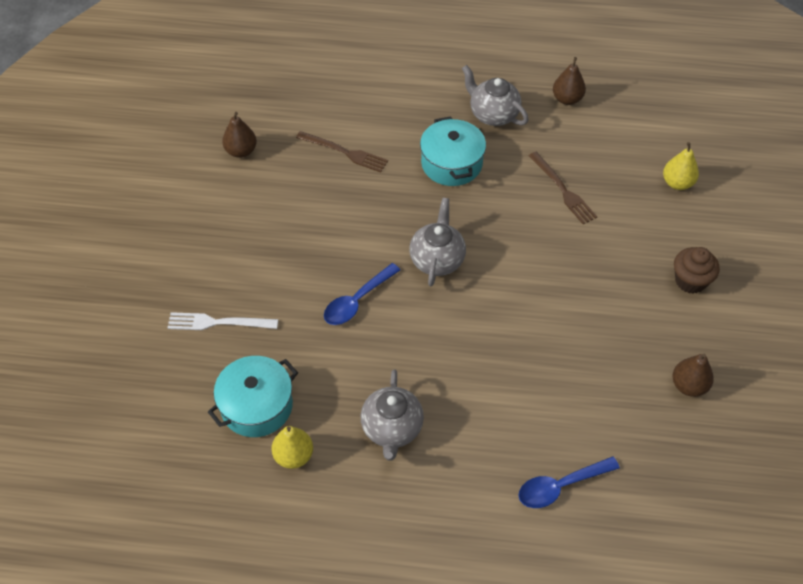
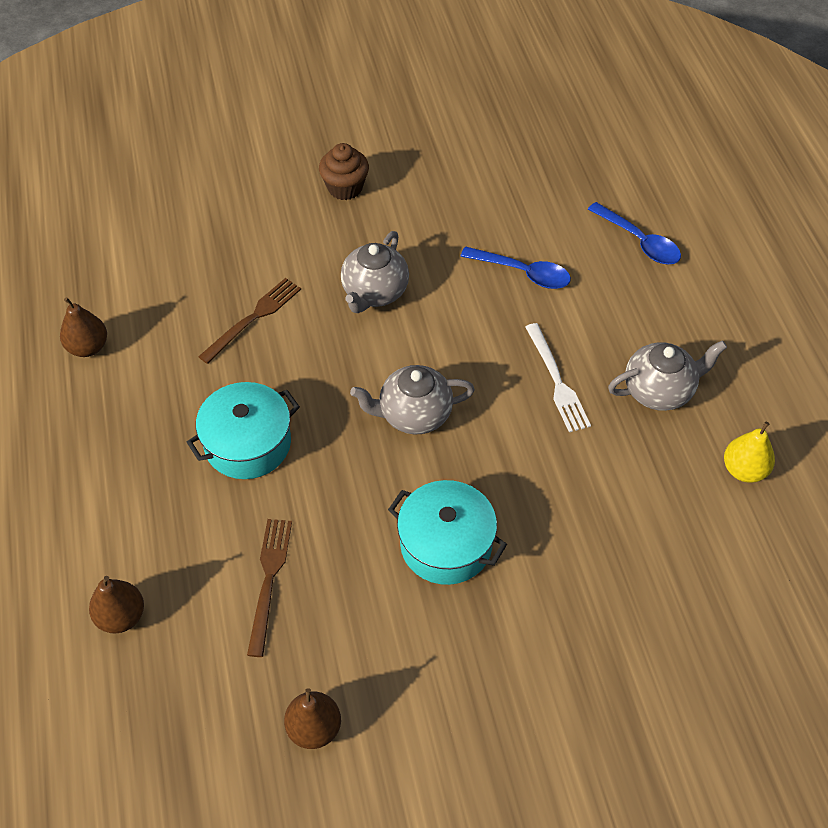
camera: 110 degrees left, 0 degrees up
(219, 322) = (621, 623): white fork -> white fork (556, 381)
(257, 406) = (708, 531): turquoise pot -> turquoise pot (446, 544)
(357, 301) = (513, 478): blue spoon -> blue spoon (523, 273)
(493, 114) = (140, 421): grey teapot -> grey teapot (374, 293)
(677, 183) = (205, 218): yellow pear -> none
(688, 385) = (476, 171): brown pear -> brown pear (121, 616)

